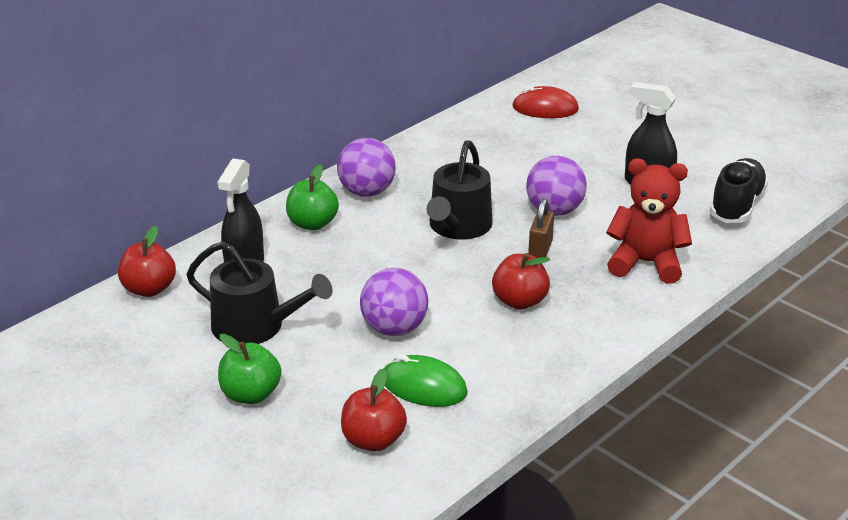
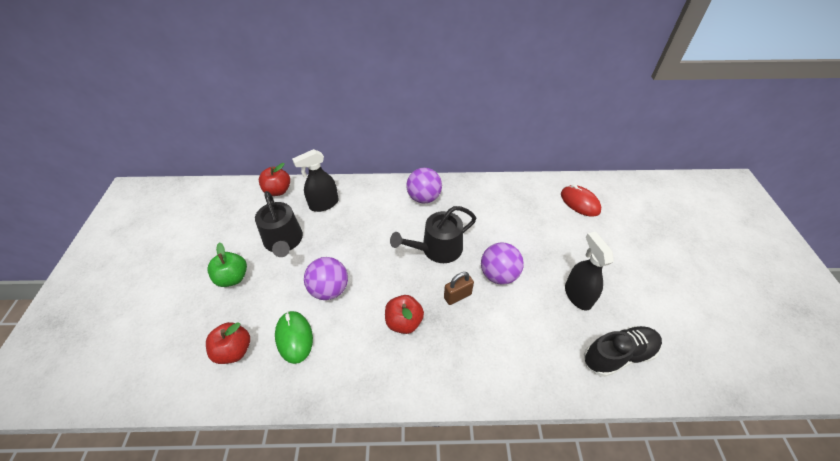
camera: 45 degrees right, 15 degrees up
(312, 223) = (378, 200): green apple -> none
(646, 263) = (504, 353): red teddy bear -> none

